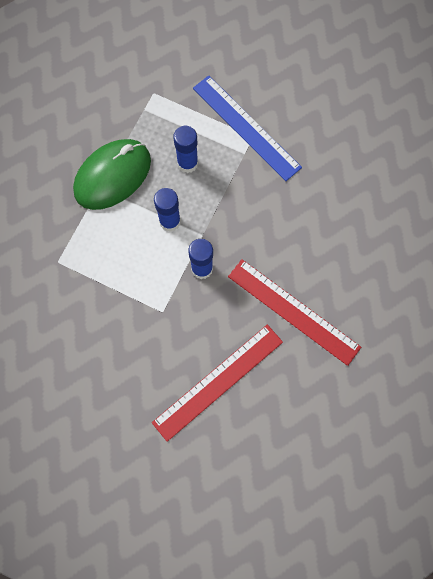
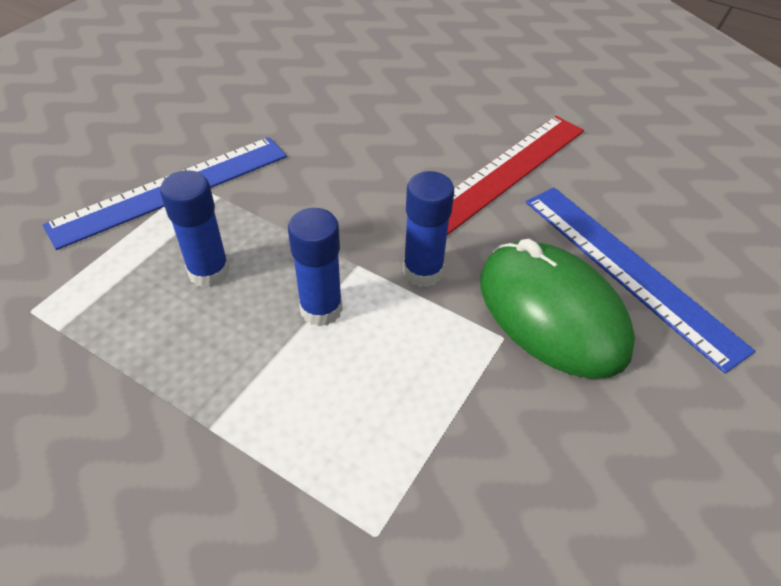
camera: 85 degrees left, 25 degrees down
(113, 176) = (190, 399): green mouse -> green mouse (552, 313)
(218, 382) = (629, 270): red ruler -> blue ruler

